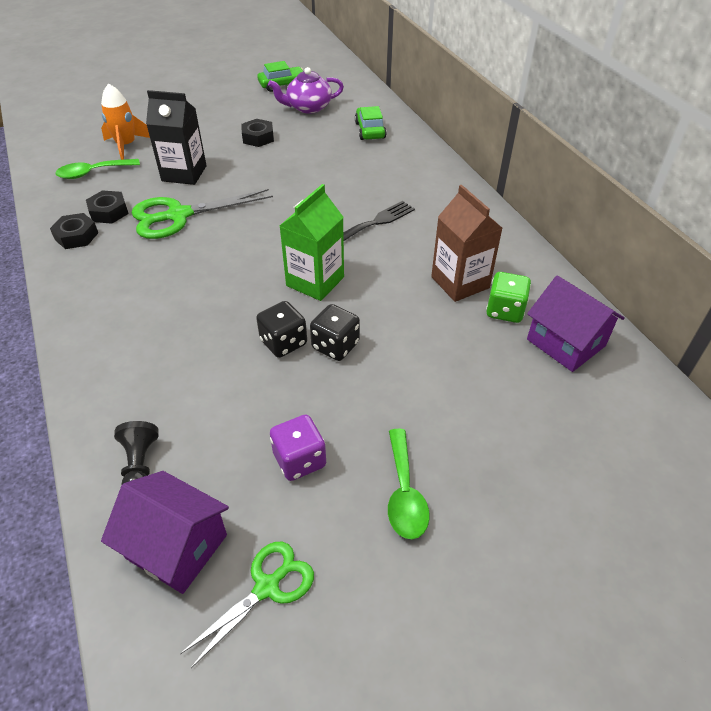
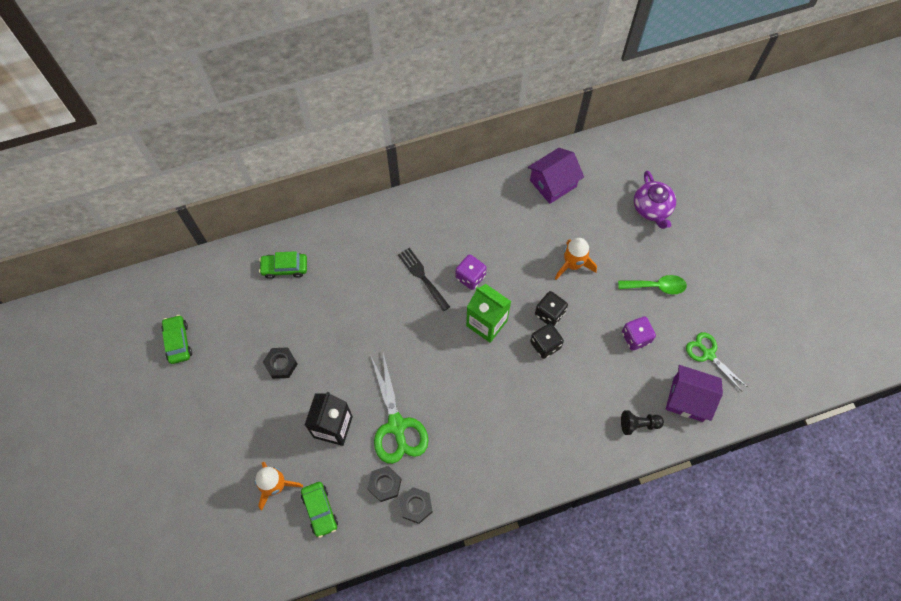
camera: 85 degrees left, 20 degrees up
(93, 173) = (320, 510): green spoon -> green car
(177, 546) = (688, 399): purple house -> purple house turned 75 degrees clockwise
(308, 107) = (231, 318): purple teapot -> purple teapot (652, 208)
(382, 263) = (470, 277): none -> purple dice
(424, 371) = (572, 264): none -> orange rocket
(460, 282) = (495, 231): brown carton -> none
(505, 311) = (523, 210): green dice -> none

